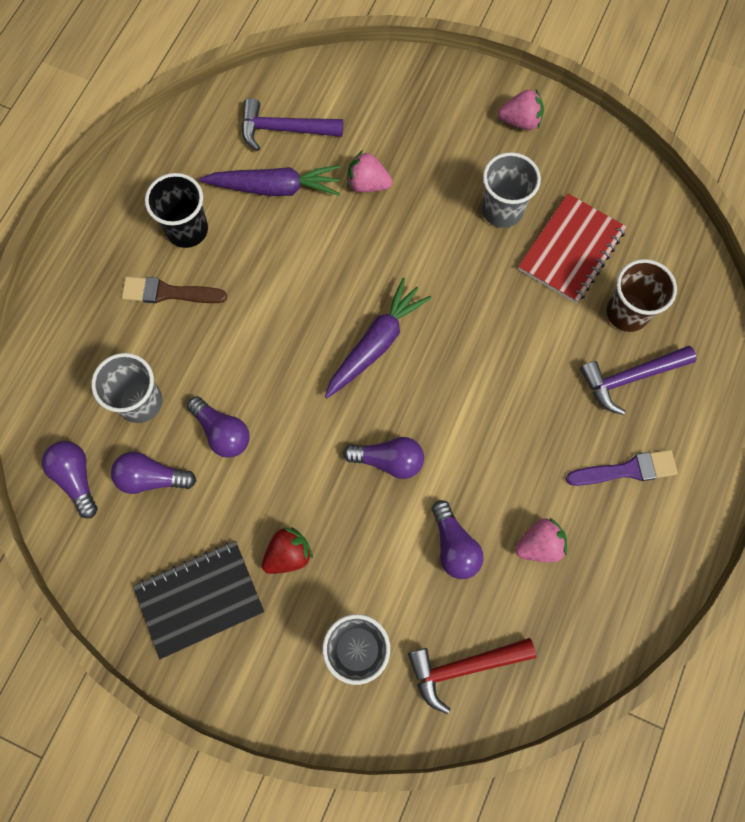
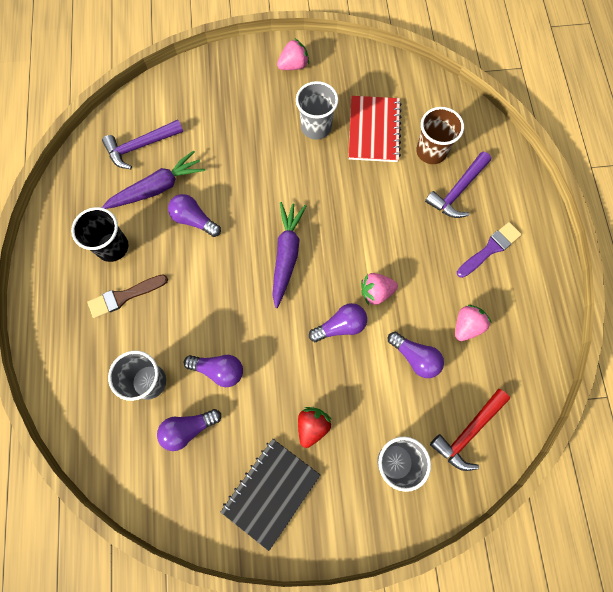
camera: 30 degrees left, 0 degrees up
(76, 478) = (134, 460): purple light bulb -> purple light bulb (194, 220)
(367, 184) = (218, 154): pink strawberry -> pink strawberry (376, 292)

